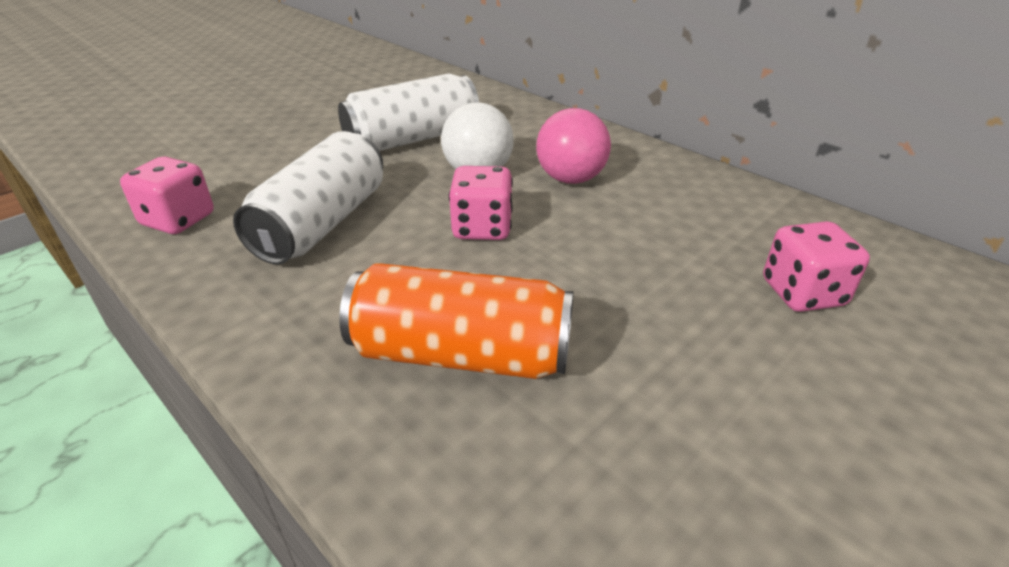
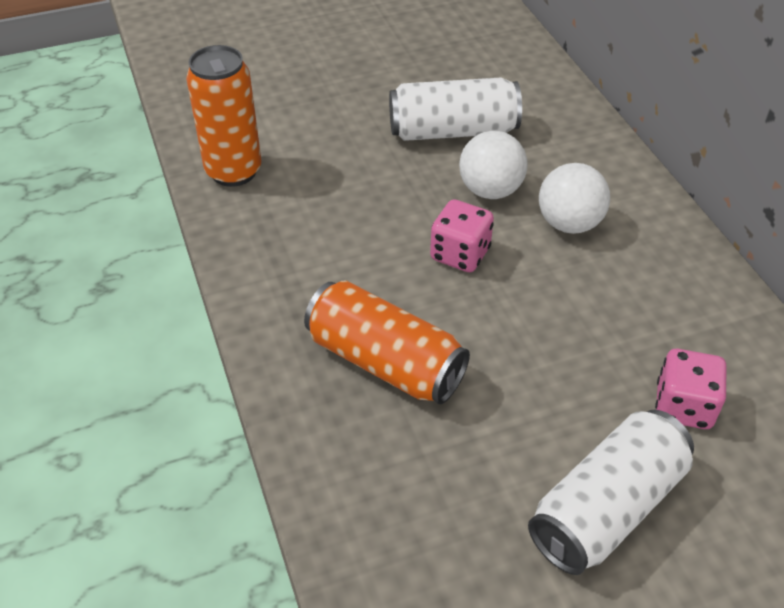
camera: 25 degrees right, 10 degrees up
(178, 220) = (233, 171): pink dice -> orange can
(323, 223) = (337, 209): white can -> white can (607, 508)
(570, 179) = (569, 223): pink ball -> white ball

